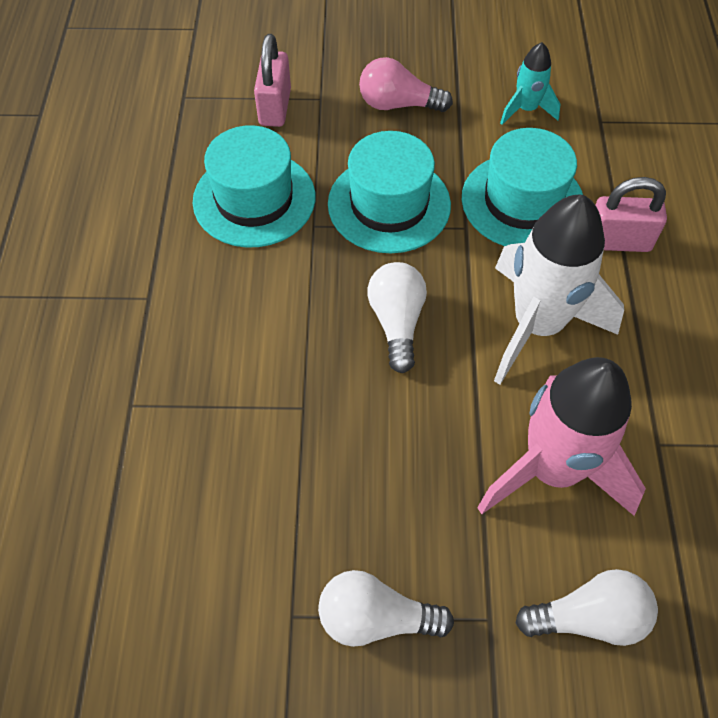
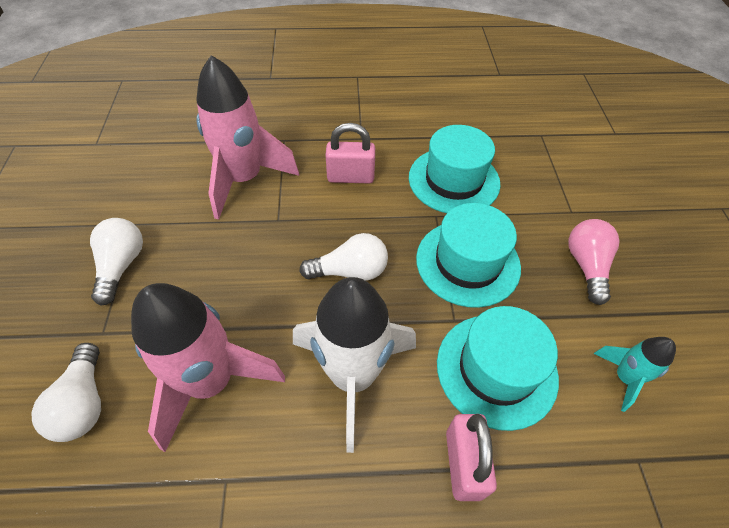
camera: 85 degrees right, 5 degrees down
(215, 457) = (244, 180): none -> pink rocket
(275, 107) = (550, 184): pink padlock -> pink padlock (350, 177)

